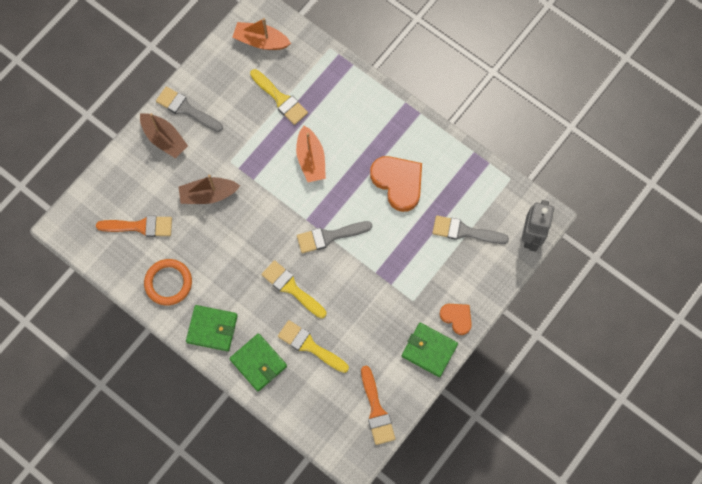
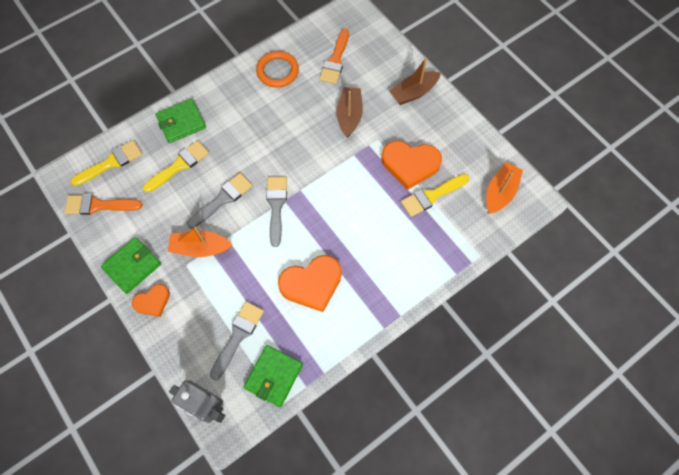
camera: 105 degrees right, 5 degrees down
(186, 109) = (439, 115): grey brush -> grey brush (223, 199)
(212, 328) = (225, 95): green wallet -> green wallet (274, 376)
(251, 125) = (410, 164): none -> orange heart
(291, 288) = (238, 162): yellow brush -> yellow brush (111, 162)
(311, 159) = (360, 208): orange boat -> orange boat (200, 248)

